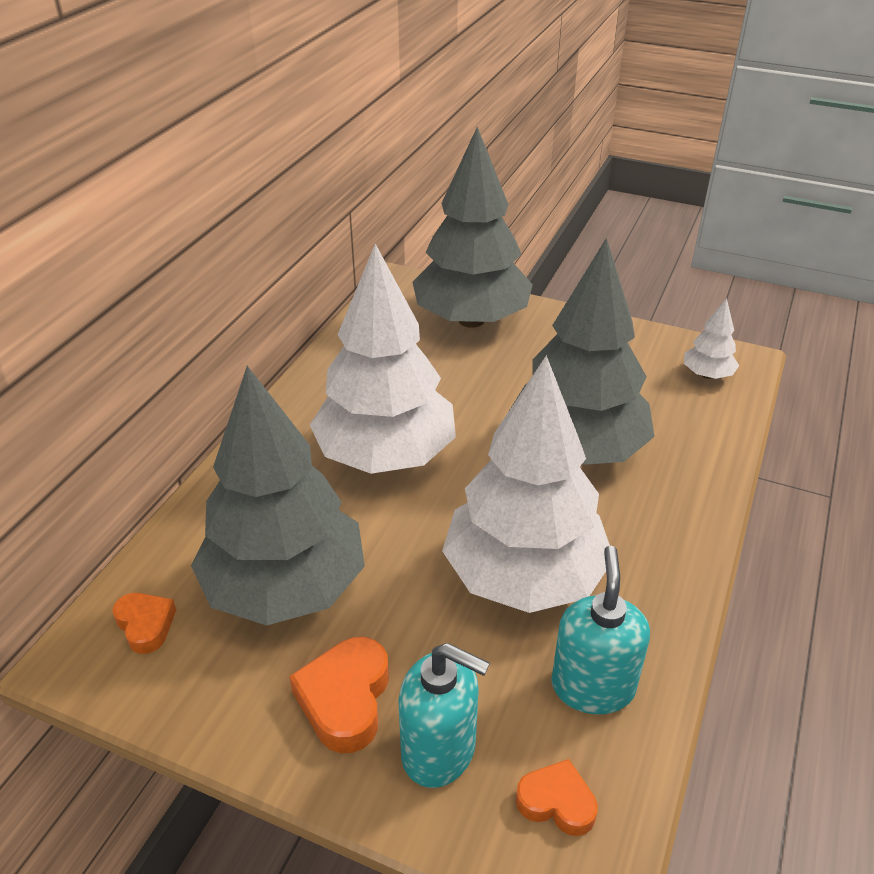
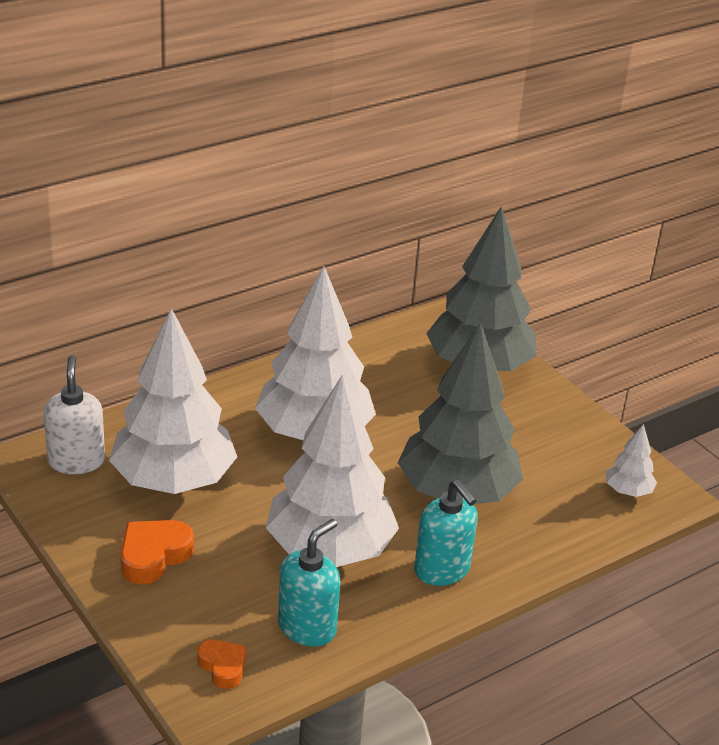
camera: 30 degrees right, 5 degrees down
(145, 625) = (76, 461): orange heart -> white soap dispenser
(285, 588) = (173, 481): grey tree -> white tree
(439, 750) = (182, 608): turquoise soap dispenser -> turquoise soap dispenser (442, 570)

